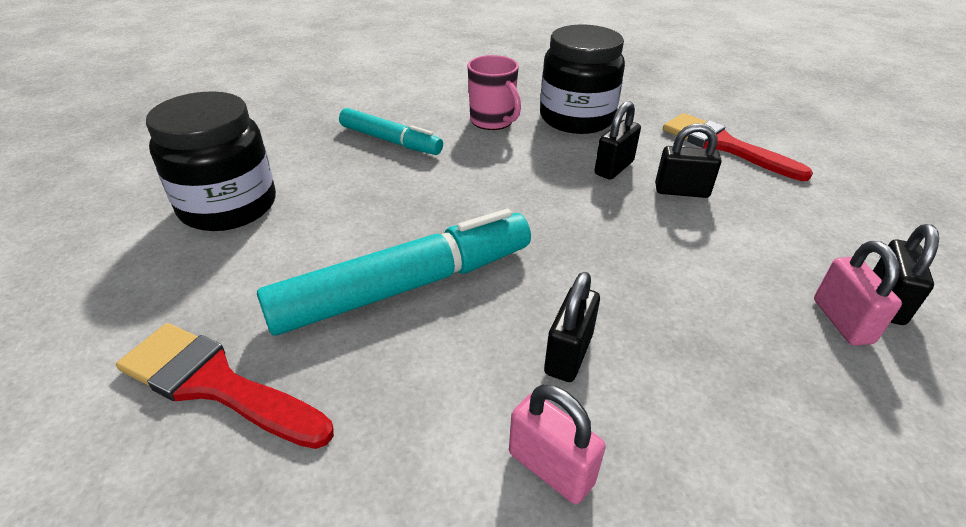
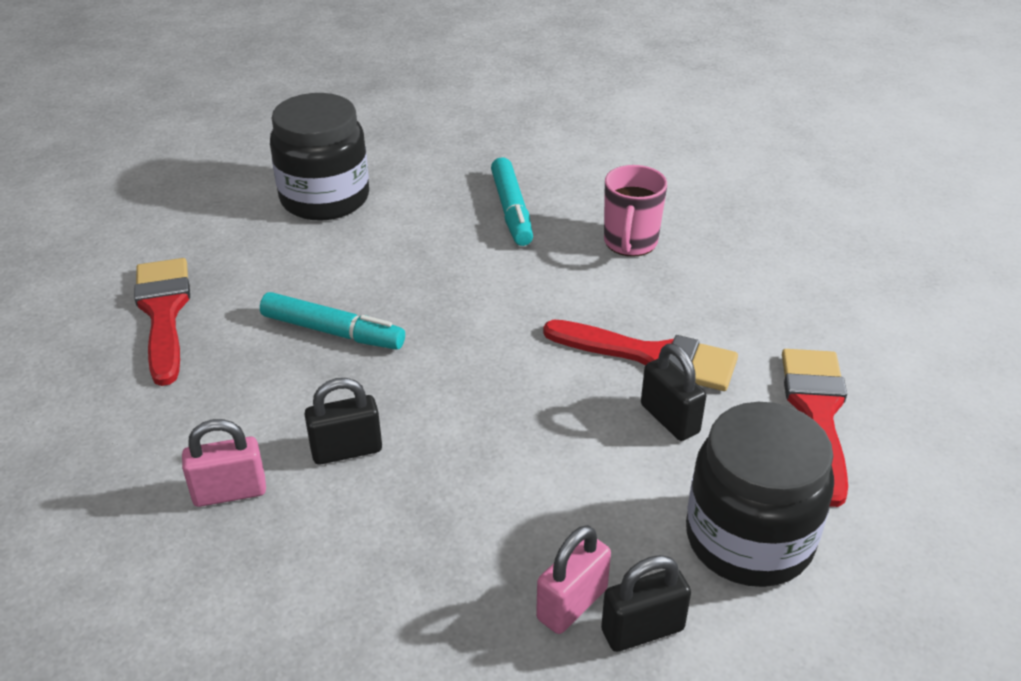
camera: 50 degrees right, 0 degrees up
(405, 286) = (333, 331): turquoise marker -> turquoise marker, size x0.60
(550, 468) = (230, 492): pink padlock -> pink padlock turned 75 degrees clockwise
(576, 118) = (717, 288): black jar -> black jar (749, 539)
(614, 168) = (651, 356): black padlock -> red brush

